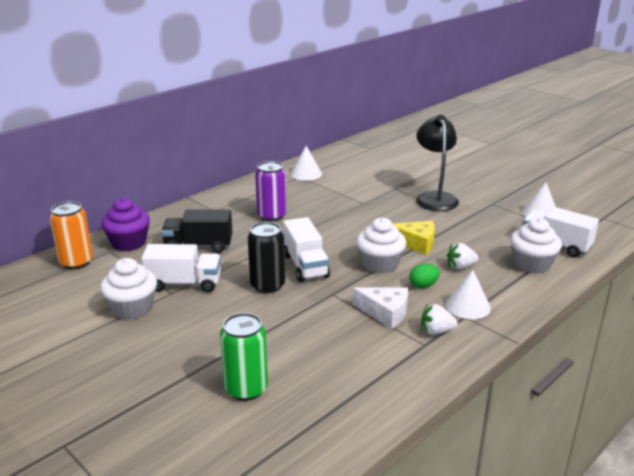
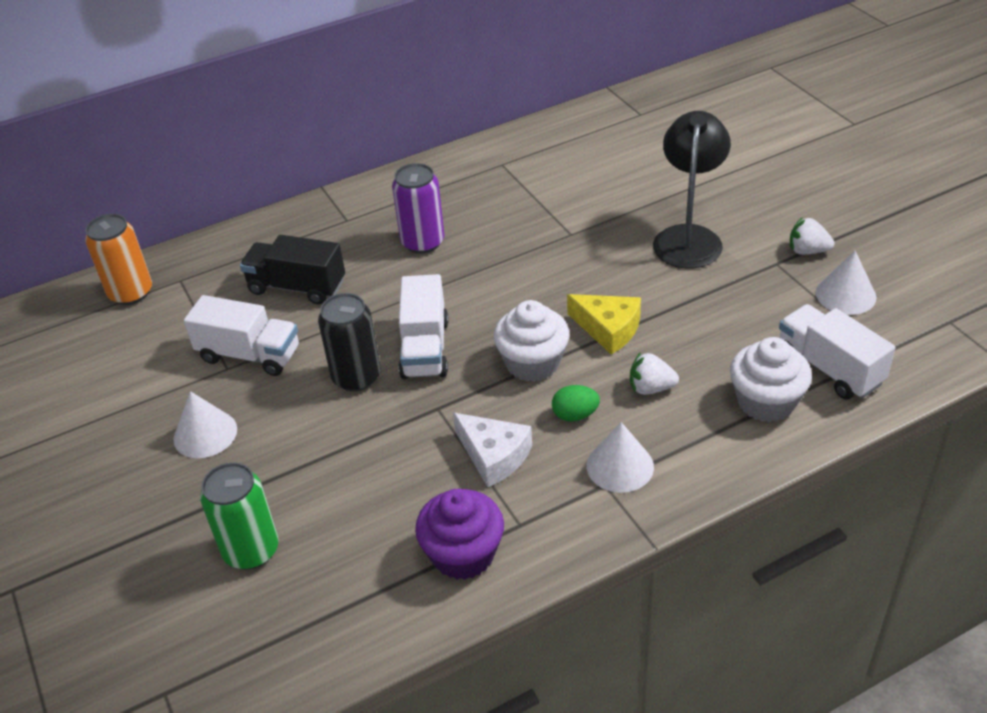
camera: 20 degrees right, 15 degrees up
(128, 243) = (209, 267): purple cupcake -> purple cupcake (463, 554)
(132, 308) = (168, 387): white cupcake -> none
(306, 174) = (513, 160): white cone -> white cone (205, 434)
(436, 331) = (548, 504): white strawberry -> white strawberry (807, 251)

